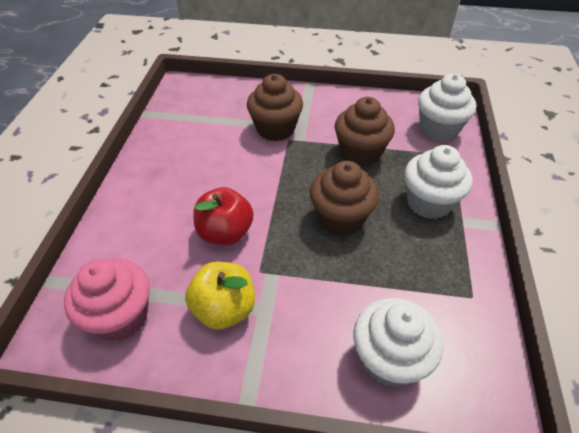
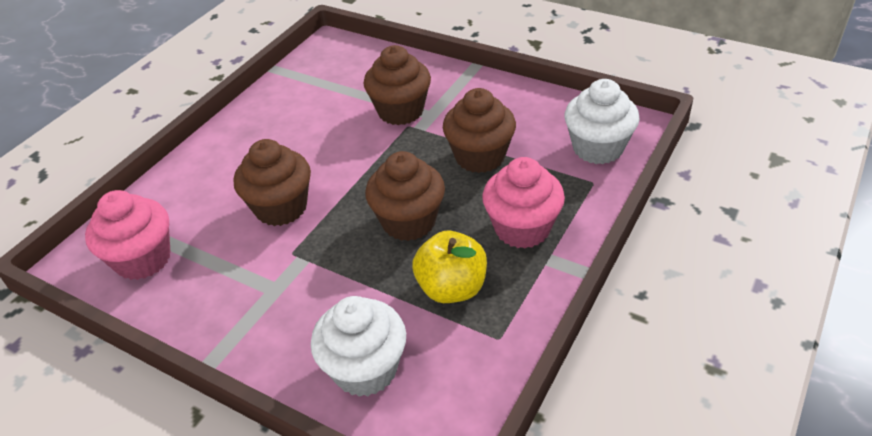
camera: 25 degrees right, 5 degrees down
(224, 309) = (237, 278): yellow apple -> yellow apple (451, 288)
(225, 233) = (281, 208): red apple -> brown cupcake
(429, 202) = (522, 228): white cupcake -> pink cupcake

